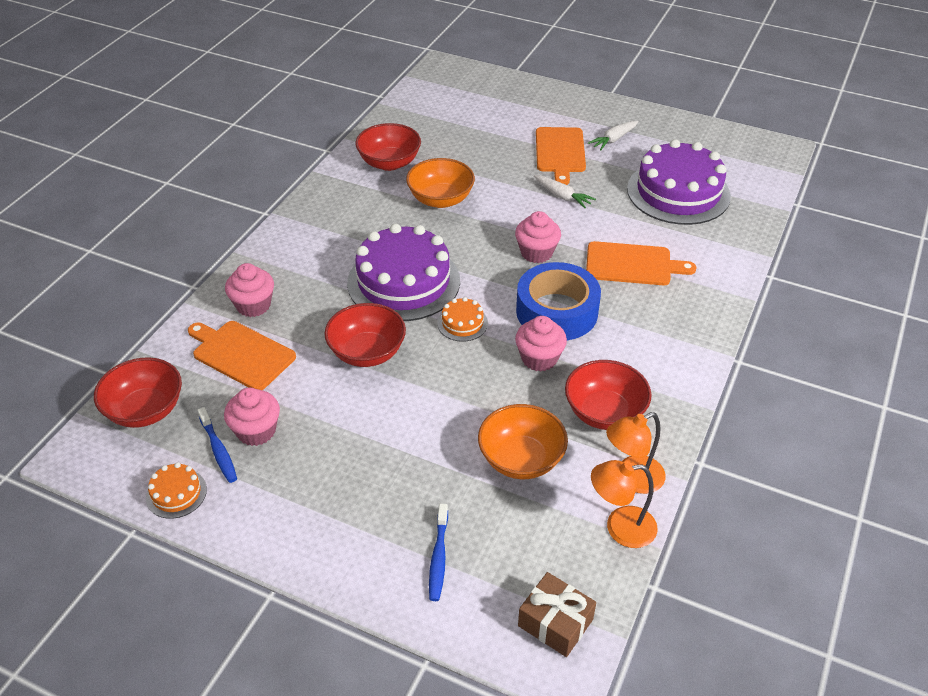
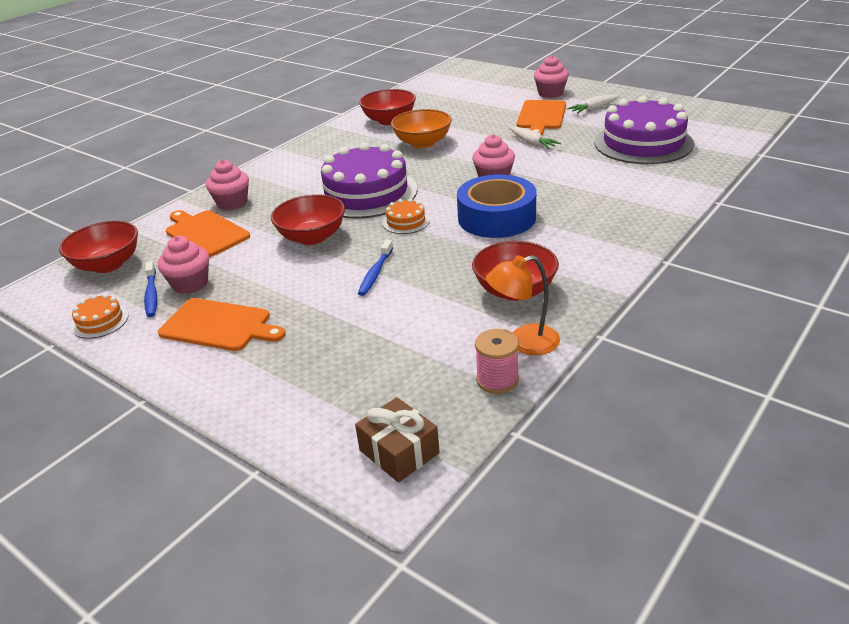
camera: 15 degrees right, 10 degrees down
(438, 558) = (306, 388): blue toothbrush -> blue toothbrush (375, 273)
(521, 459) = (419, 320): orange bowl -> none
(539, 358) = (467, 249): pink cupcake -> pink cupcake (550, 93)
(620, 527) = (497, 380): orange lamp -> pink spool
(632, 264) = (581, 189): orange cutting board -> orange cutting board (219, 325)

